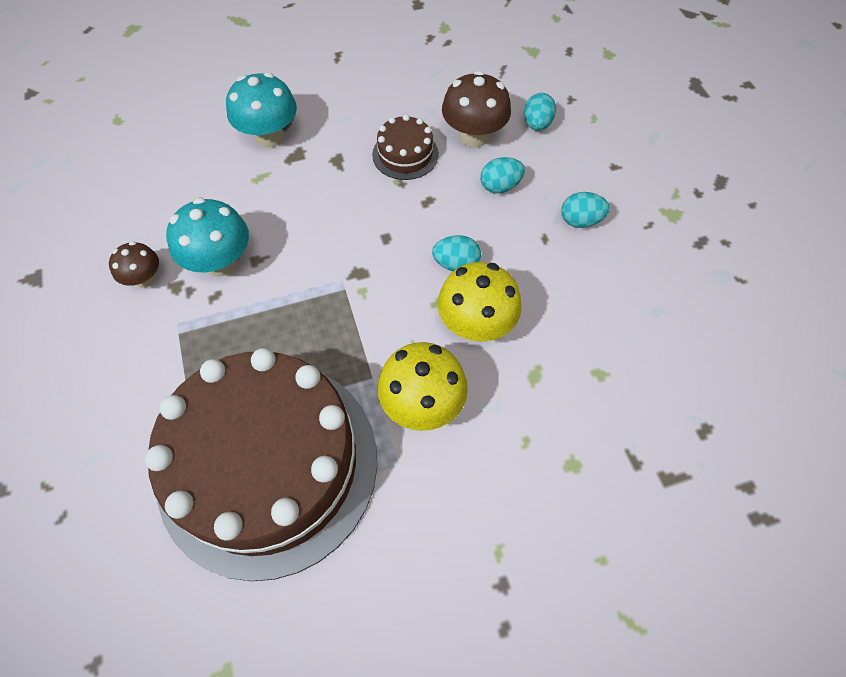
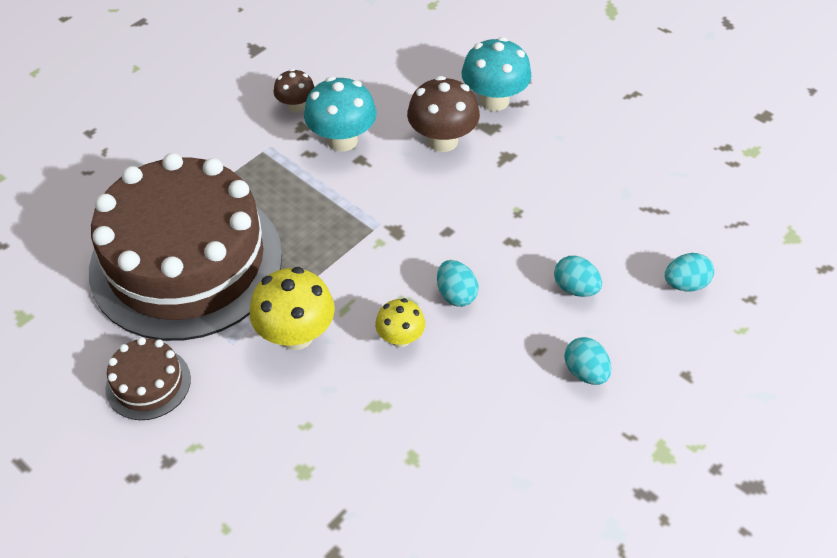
camera: 60 degrees right, 10 degrees down
(405, 154) = (554, 200): brown cake -> brown cake (148, 383)
(473, 136) = (622, 240): brown mushroom -> brown mushroom (442, 140)
(476, 325) = (400, 338): yellow mushroom -> yellow mushroom, size x0.60

